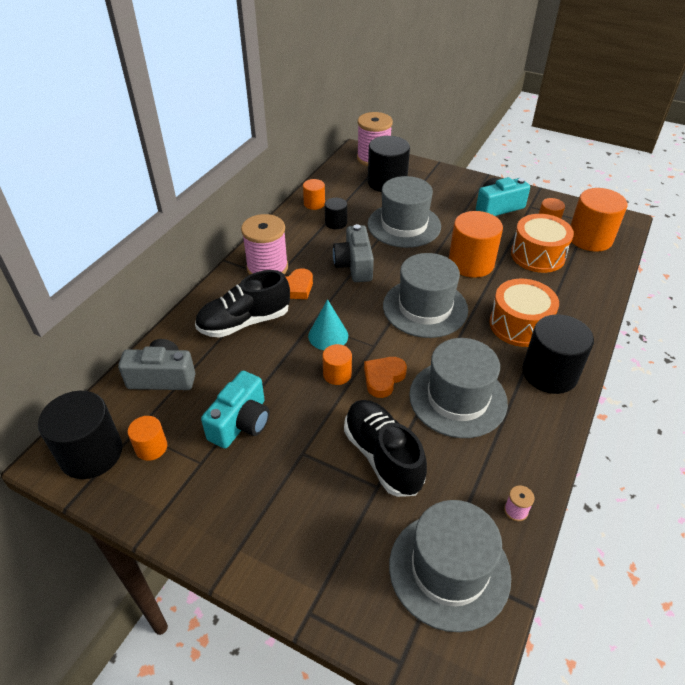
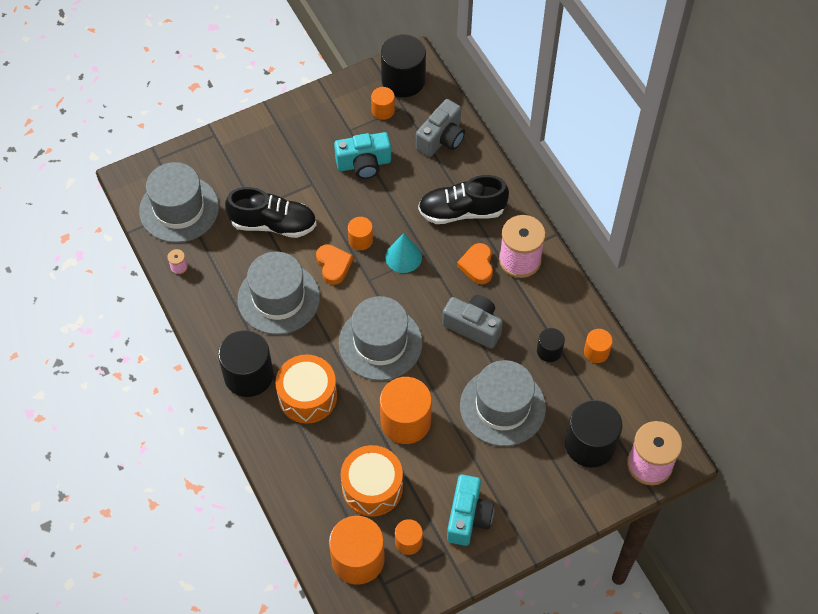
camera: 125 degrees right, 15 degrees up
(241, 422) = (364, 164): turquoise camera -> turquoise camera turned 75 degrees counterclockwise
(244, 322) = (462, 211): black shoe -> black shoe turned 105 degrees counterclockwise

